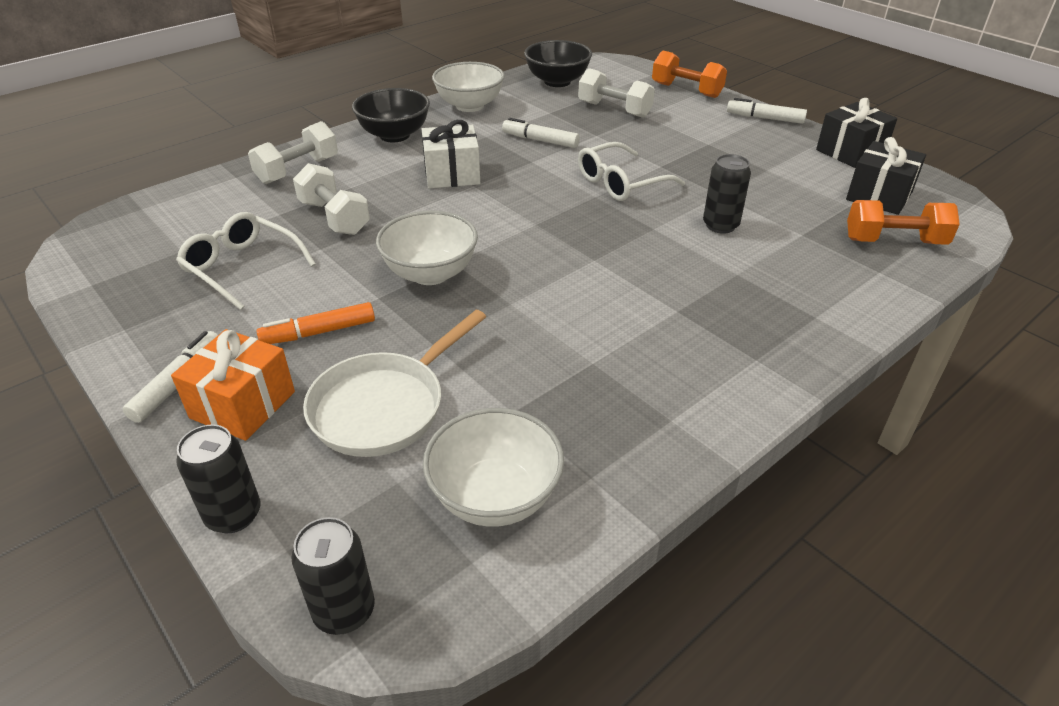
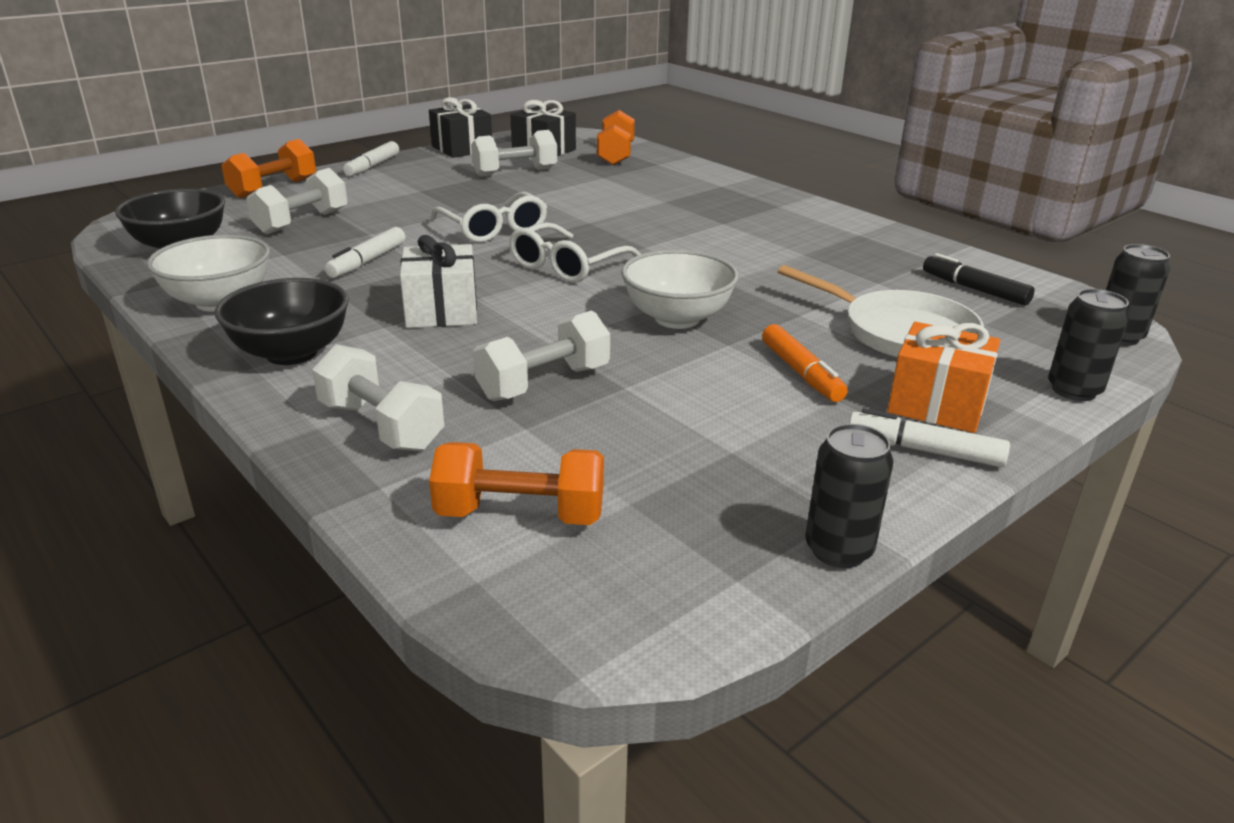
camera: 90 degrees left, 10 degrees down
(189, 217) = (520, 514): none -> orange dumbbell
(242, 267) = (674, 440): white glasses -> white glasses (567, 266)
(495, 496) = (974, 289): white bowl -> black marker
(720, 225) = (586, 199): black can -> black can (838, 550)
(788, 184) = (515, 172): none -> white dumbbell

